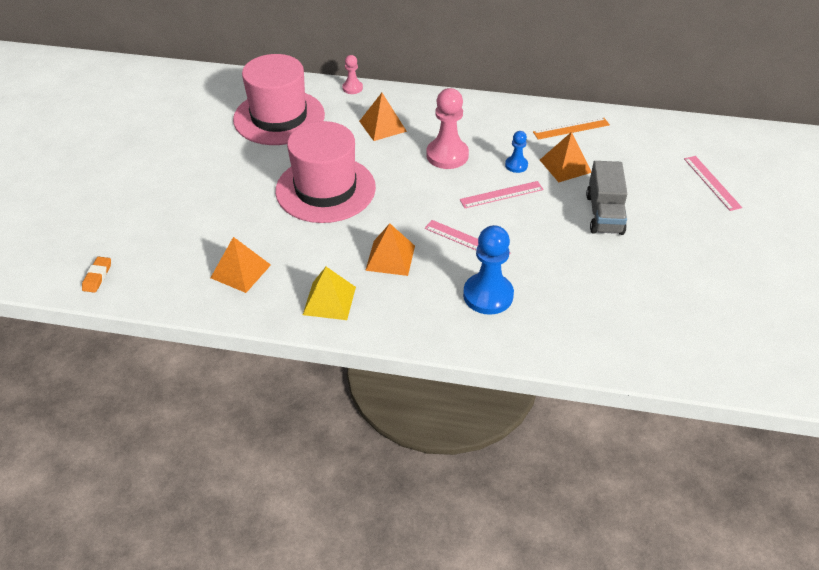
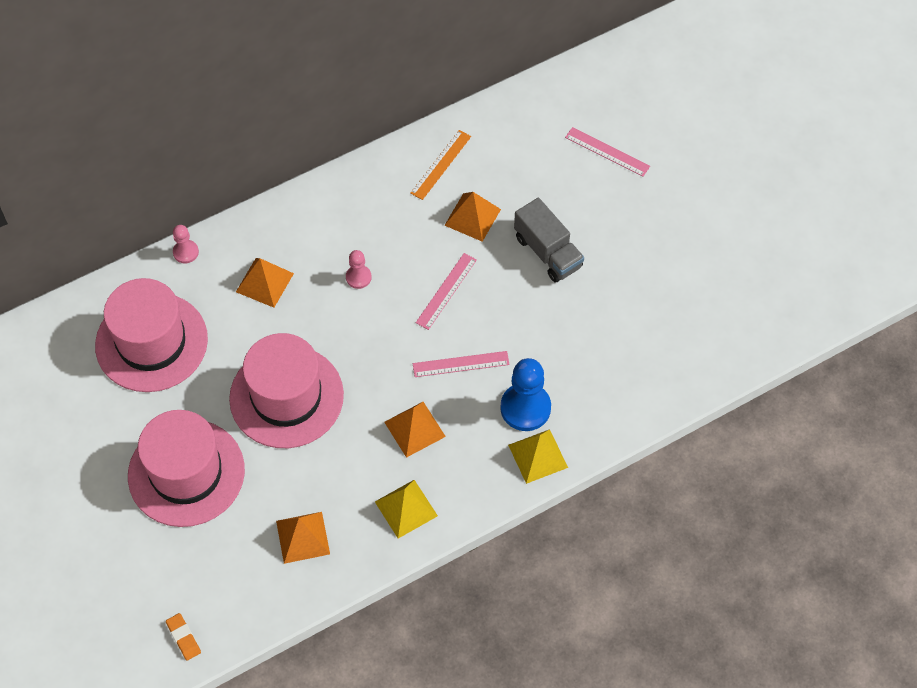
camera: 40 degrees left, 15 degrees up
(215, 191) = (186, 473): none -> pink hat
(447, 155) = (358, 277): pink pawn -> pink pawn, size x0.53
(465, 331) = (537, 456): none -> yellow pyramid
(516, 165) = (430, 246): blue pawn -> none

